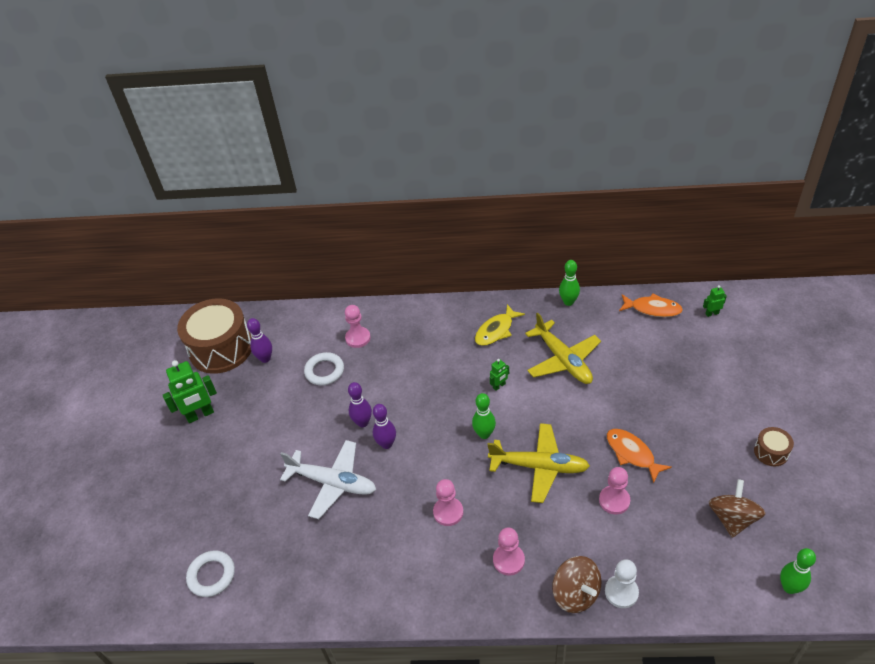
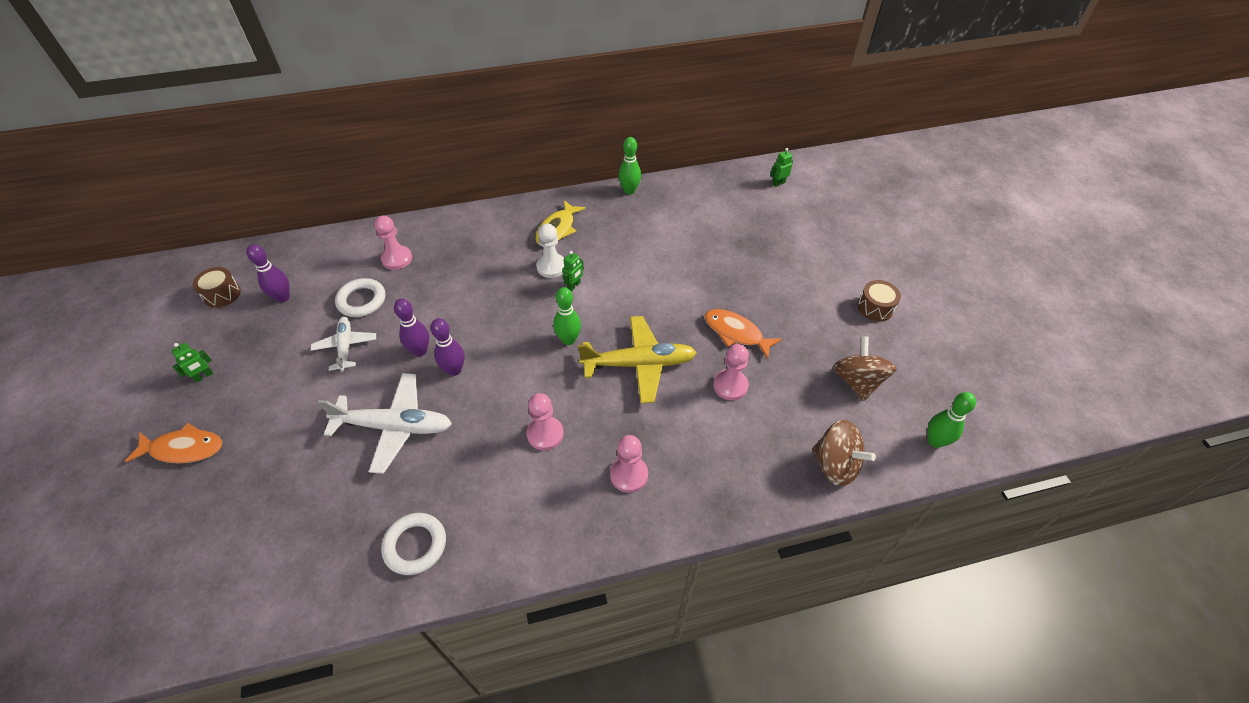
camera: 20 degrees left, 5 degrees up
(200, 415) = (204, 376): green robot -> green robot, size x0.50
(211, 575) = (247, 575): white ring -> white ring (415, 545)
(221, 348) = (222, 294): brown drum -> brown drum, size x0.44
(306, 409) = (346, 347): none -> white plane
(563, 360) = (638, 249): yellow plane -> none
(575, 593) = (714, 496): brown spinning top -> brown spinning top (835, 465)
(621, 592) = (764, 484): white pawn -> white pawn (551, 267)
(652, 309) = (718, 186): orange fish -> orange fish (184, 449)

